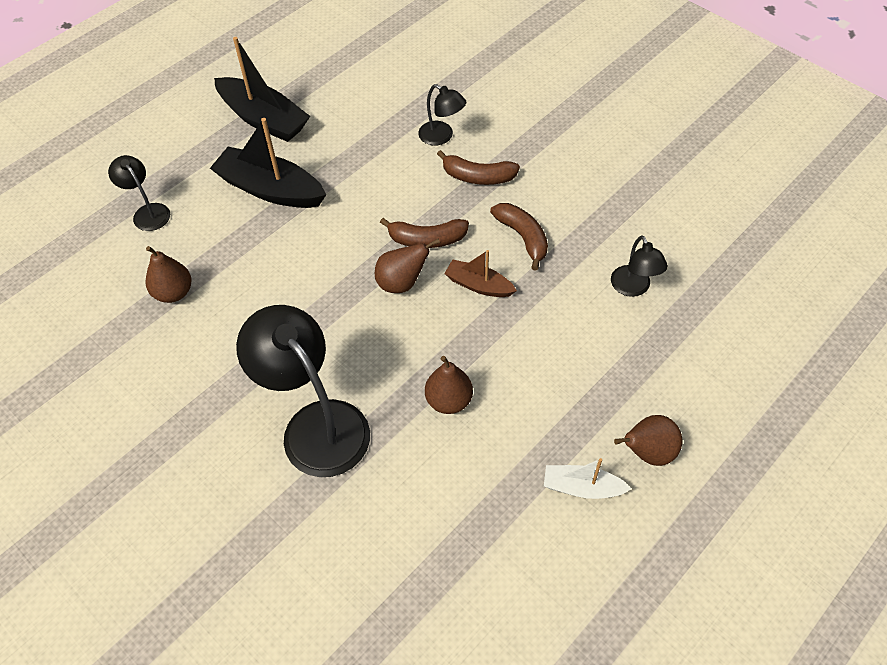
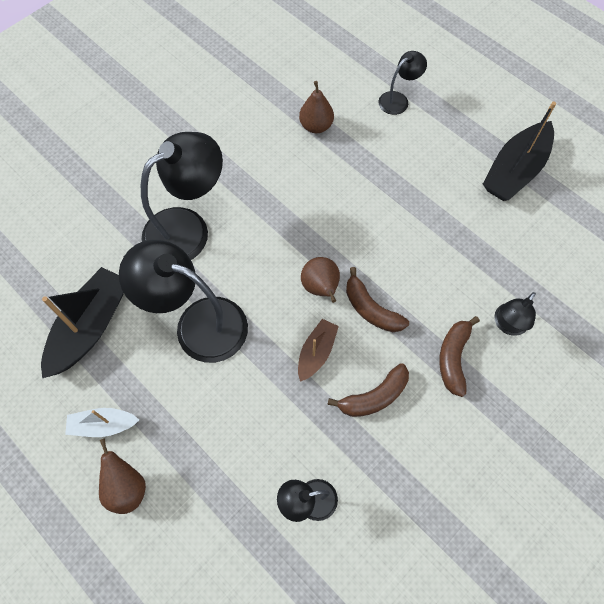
camera: 90 degrees right, 10 degrees up
(270, 189) = (427, 182): black boat -> black boat (90, 327)
(427, 239) = (371, 309): brown banana -> brown banana turned 45 degrees counterclockwise
(449, 400) = (198, 323): brown pear -> black lamp
(582, 488) = (103, 425): white boat -> white boat turned 105 degrees counterclockwise

